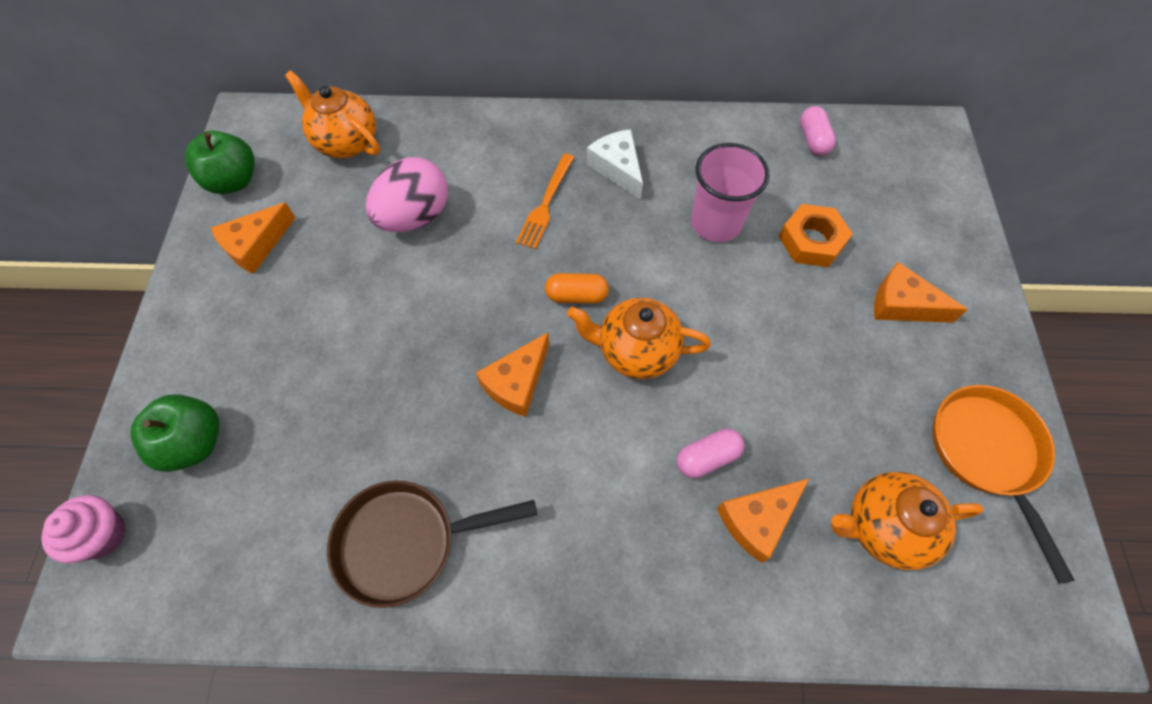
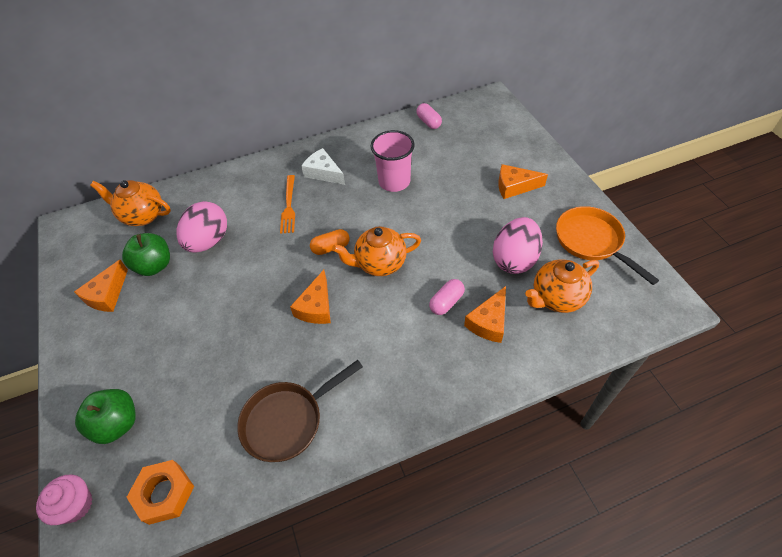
camera: 20 degrees left, 10 degrees down
(233, 181) = (74, 263): green apple -> green apple (154, 266)
(811, 241) = (452, 172): orange nut -> orange nut (164, 493)
(845, 431) = (514, 259): none -> pink egg

